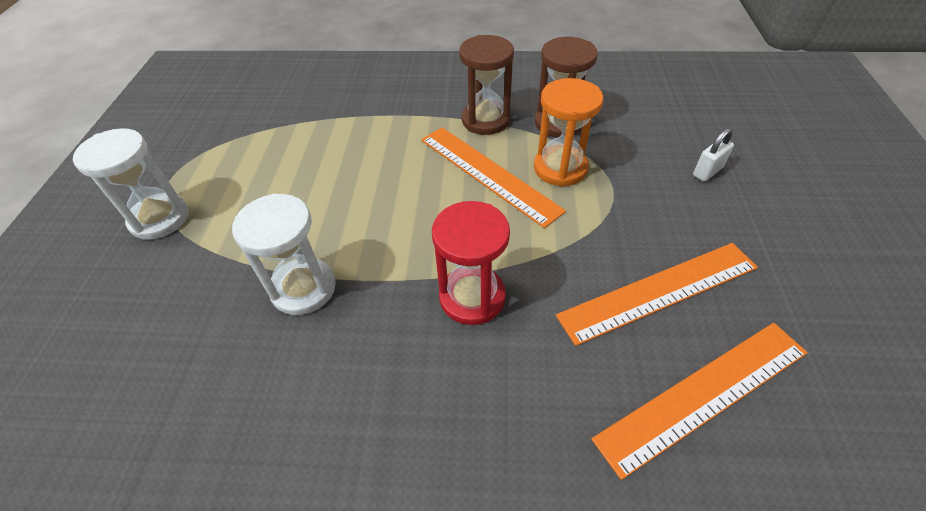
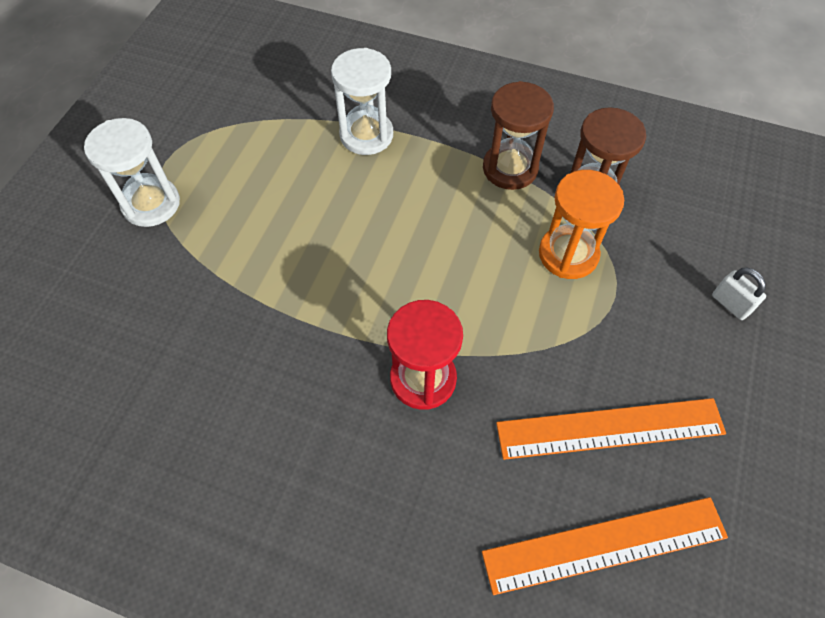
camera: 15 degrees right, 10 degrees up
(303, 288) = (268, 322): white hourglass -> white hourglass (366, 135)
(488, 173) = (488, 240): orange ruler -> none
(707, 171) = (730, 304): white padlock -> white padlock turned 75 degrees clockwise

